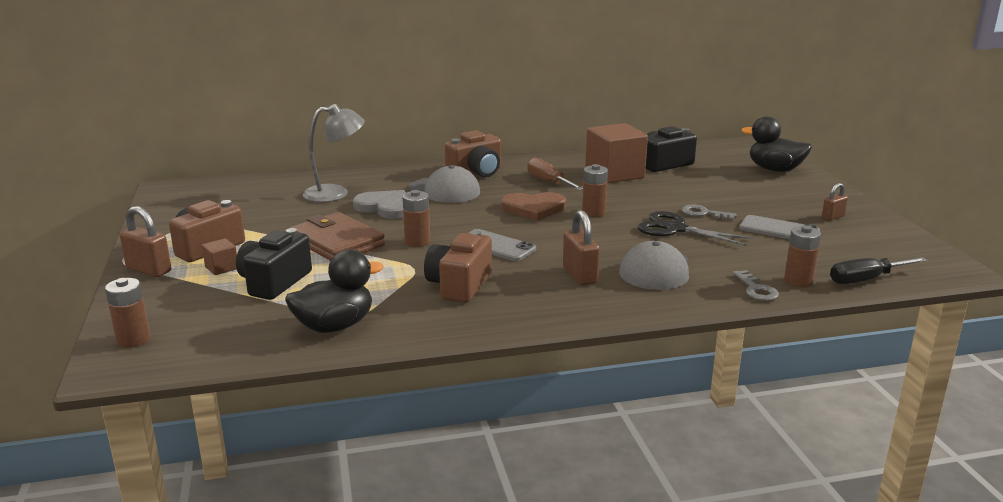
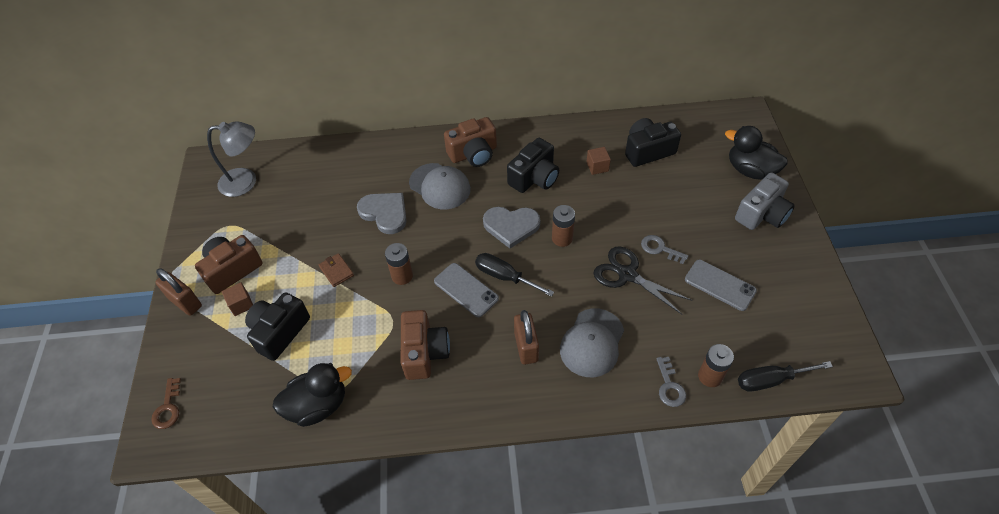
camera: 10 degrees right, 30 degrees up
(133, 340) = (168, 408): brown battery -> brown key
(336, 193) = (346, 184): grey lamp -> grey lamp (246, 181)
(337, 242) = (336, 271): brown wallet -> brown wallet, size x0.46
(459, 285) = (424, 352): brown camera -> brown camera turned 150 degrees clockwise
(534, 208) = (511, 226): brown heart -> grey heart
(538, 236) = (505, 276): none -> black screwdriver
(549, 182) = (534, 178): brown screwdriver -> black camera
(614, 174) = (597, 167): brown cube -> brown cube, size x0.44
(800, 191) = (762, 214): none -> grey camera
(833, 217) = (777, 266): brown padlock -> none

